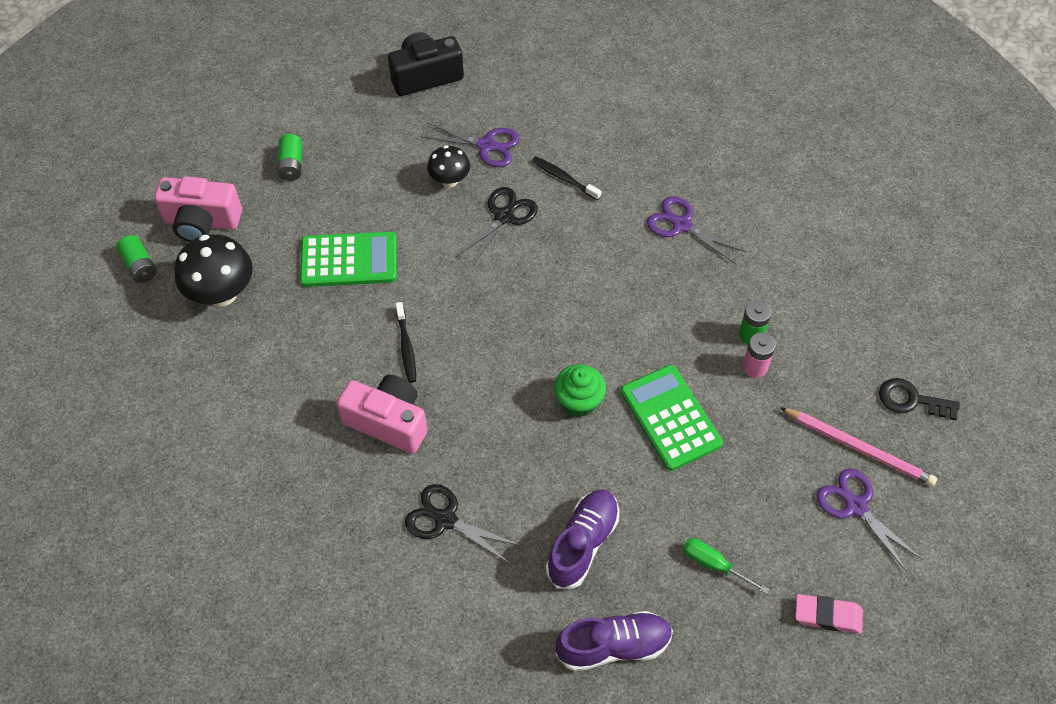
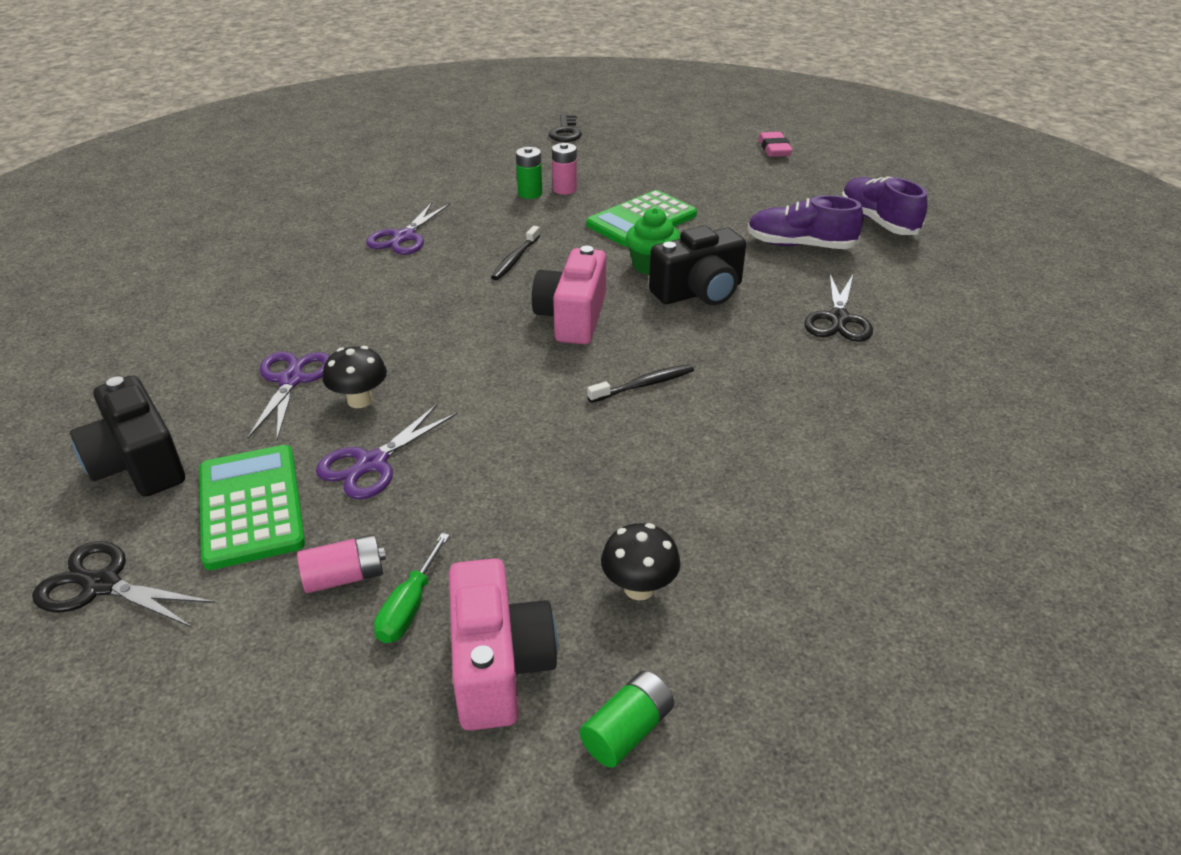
camera: 105 degrees left, 20 degrees down
(222, 293) = (639, 588): black mushroom -> black mushroom, size x0.60
(291, 165) = (345, 577): green battery -> pink battery
(349, 260) = (526, 463): green calculator -> green calculator (251, 506)
(388, 422) = (753, 378): pink camera -> pink camera (572, 318)
(504, 216) = (416, 347): black scissors -> black scissors (102, 585)
(522, 425) = (699, 292): none -> black camera
(564, 178) = (345, 314): black toothbrush -> black toothbrush (515, 259)
(713, 564) = (769, 190): green screwdriver -> green screwdriver (409, 607)
(855, 506) = (675, 145): purple scissors -> purple scissors (372, 463)
(859, 448) = (622, 146): pink pencil -> none

